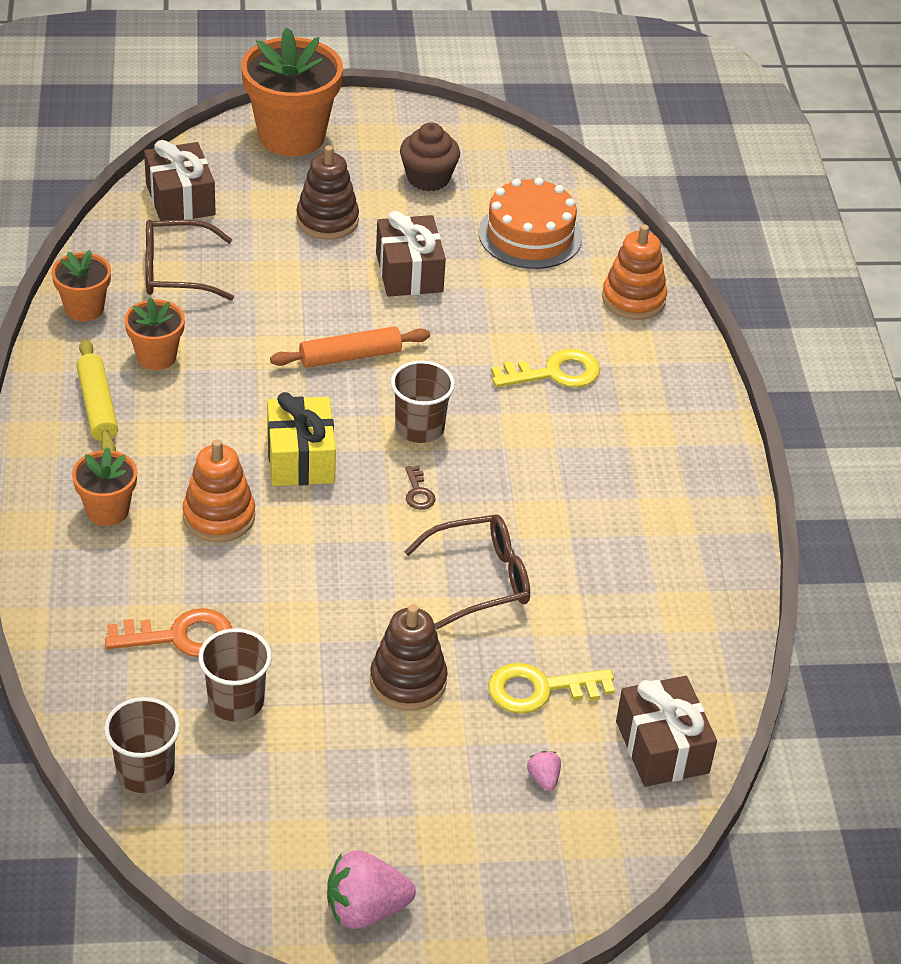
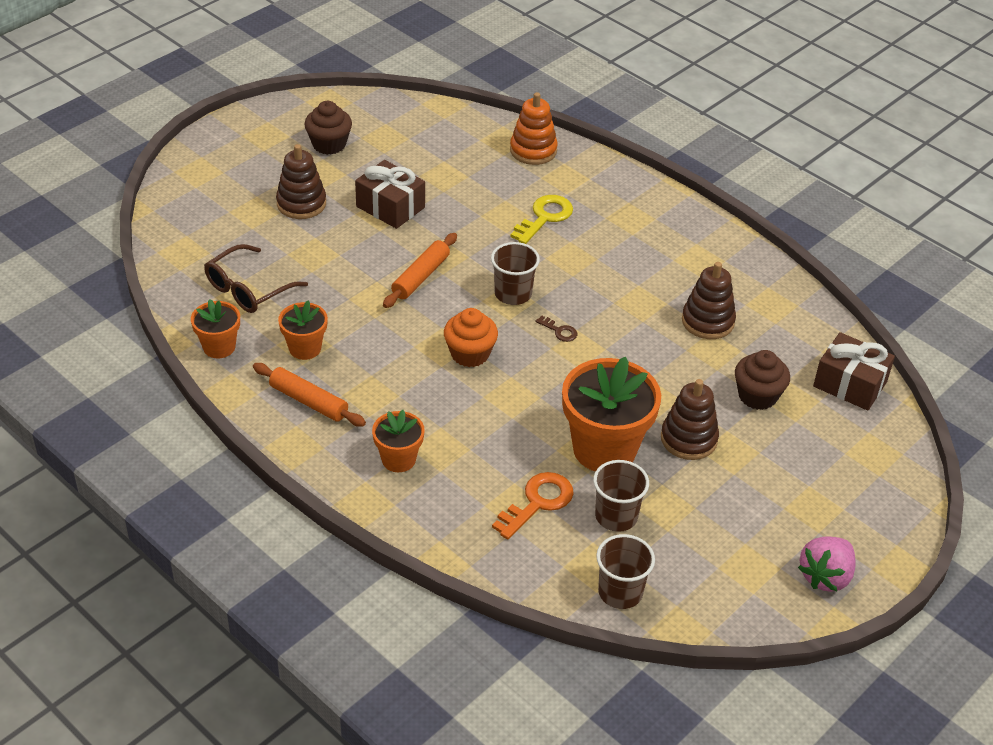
camera: 40 degrees left, 0 degrees up
(98, 406) = (308, 401): yellow rolling pin -> orange rolling pin
(180, 199) = (191, 243): brown gift -> none
(219, 516) = (468, 418): orange stacking toy -> none
(291, 136) = (211, 164): orange flower pot -> orange flower pot (604, 449)
(301, 458) = (470, 354): yellow gift -> orange cupcake
(480, 579) = (653, 357): brown glasses -> none
(530, 235) = (431, 146): orange cake -> none
(540, 689) = (757, 396): yellow key -> brown cupcake
(543, 778) = (818, 441): pink strawberry -> none
(589, 582) = (707, 321): none -> brown stacking toy

